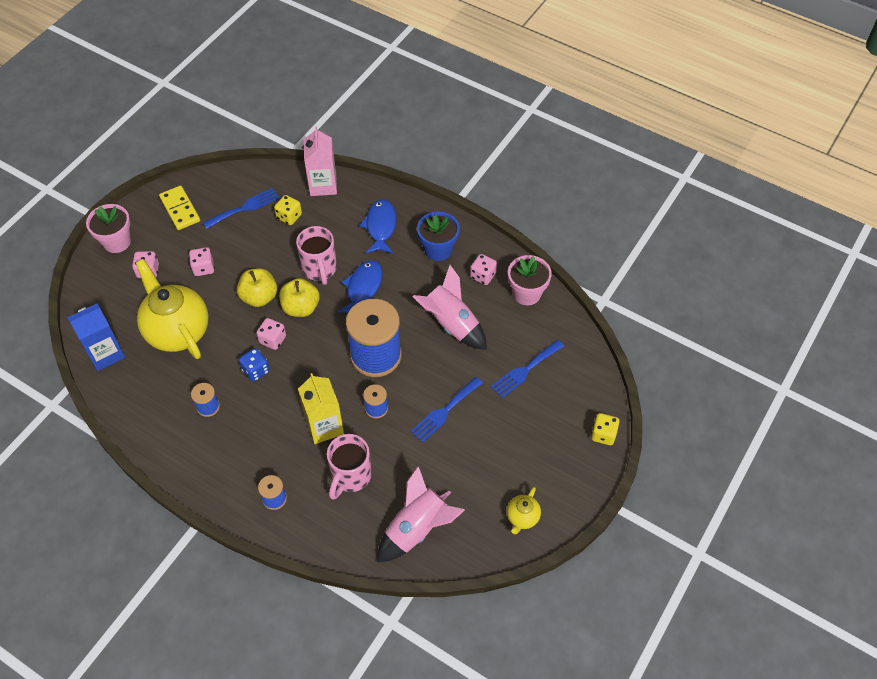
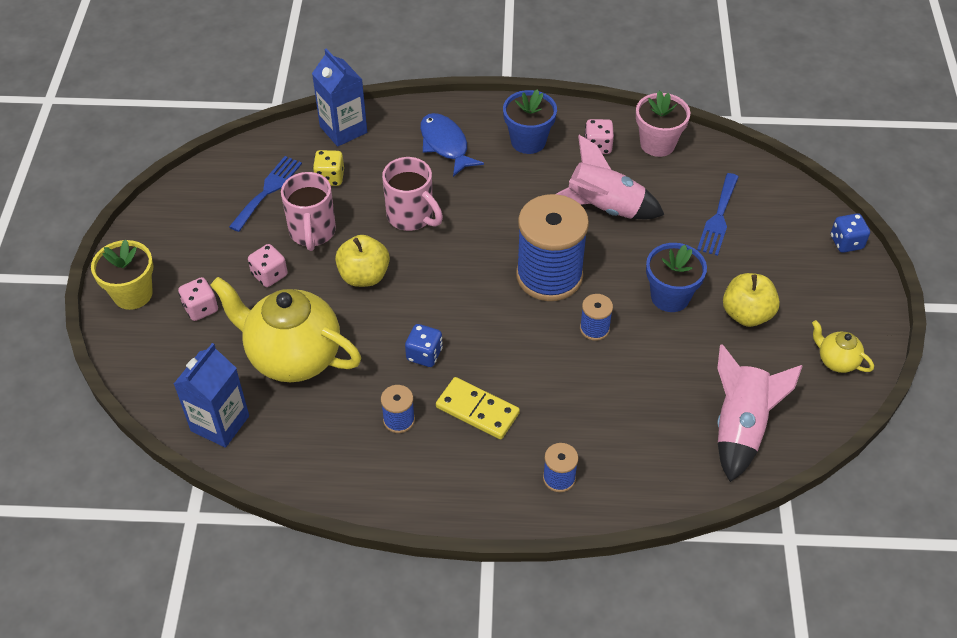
camera: 30 degrees left, 5 degrees down
(117, 242) = (133, 294): pink flower pot -> yellow flower pot
(180, 209) = (187, 225): yellow domino -> yellow domino (477, 410)
(273, 340) = (417, 313): pink dice -> none
(301, 307) = (422, 265): yellow apple -> yellow apple (746, 314)
(323, 185) = (343, 129): pink carton -> blue carton
(324, 426) = (552, 374): yellow carton -> none
(350, 476) = (625, 411): pink mug -> pink mug (312, 232)
(363, 288) = (477, 214): blue fish -> none
(444, 411) = (670, 296): blue fork -> blue flower pot
(522, 518) = (836, 361): yellow teapot -> yellow teapot turned 135 degrees clockwise
(603, 434) = (846, 242): yellow dice -> blue dice

